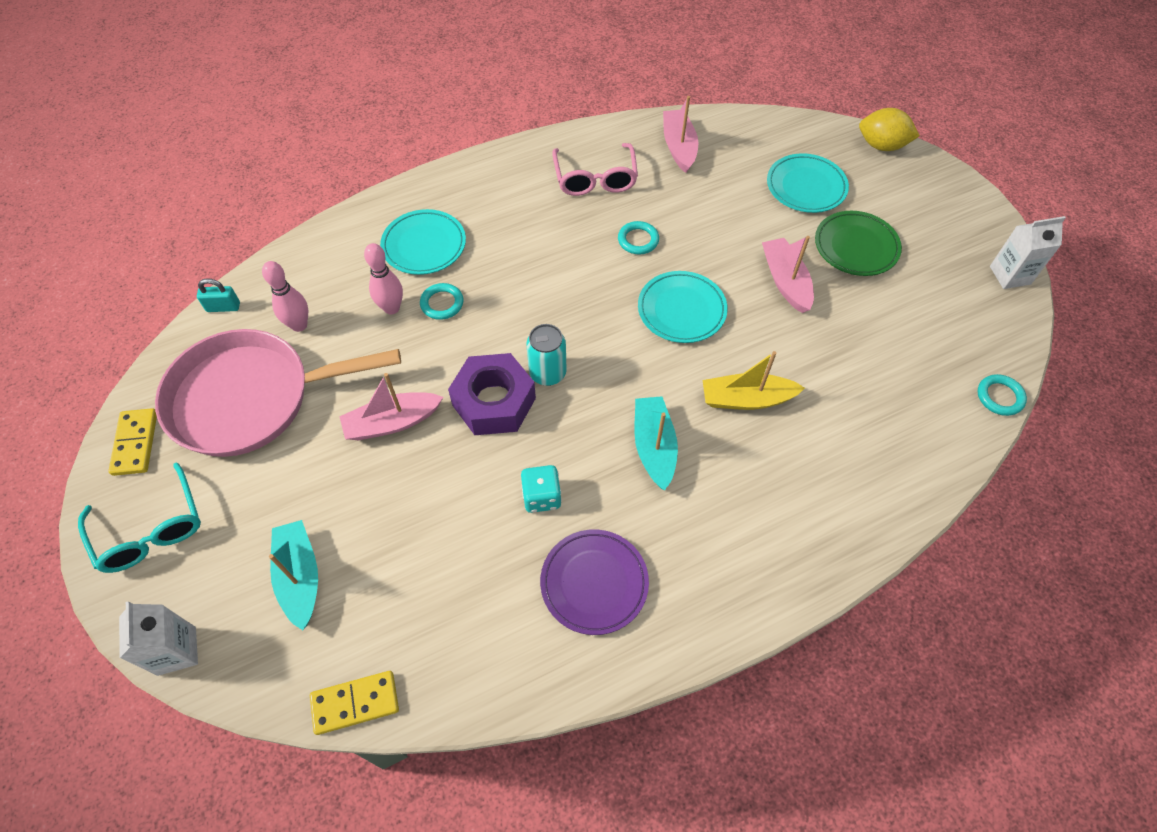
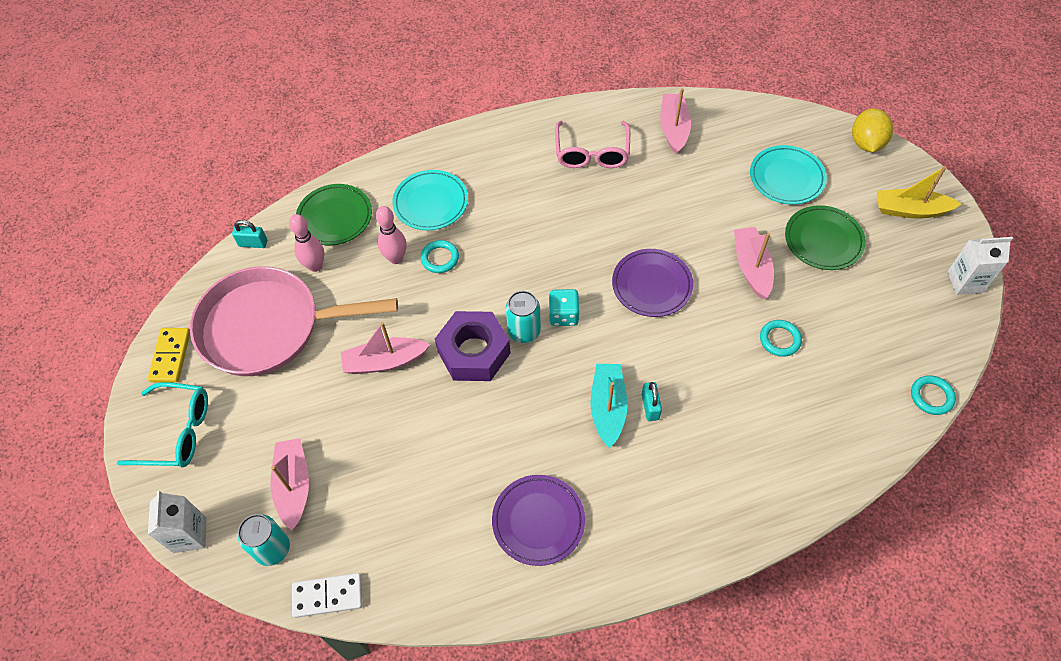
camera: 10 degrees right, 0 degrees up
(151, 530) = (177, 432): turquoise glasses -> turquoise glasses turned 60 degrees counterclockwise
(281, 655) = (272, 549): none -> turquoise can
(300, 577) = (294, 486): turquoise boat -> pink boat
(316, 270) = (335, 217): none -> green plate
(355, 703) = (328, 596): yellow domino -> white domino
(541, 497) = (504, 441): turquoise dice -> turquoise dice (563, 315)
(638, 240) = (622, 215): turquoise ring -> turquoise ring (779, 340)
(681, 310) = (652, 285): turquoise plate -> purple plate
(701, 440) = (650, 407): none -> turquoise padlock
(746, 399) = (697, 374): yellow boat -> yellow boat (910, 210)
(881, 146) = (866, 143): yellow lemon -> yellow lemon turned 75 degrees clockwise

